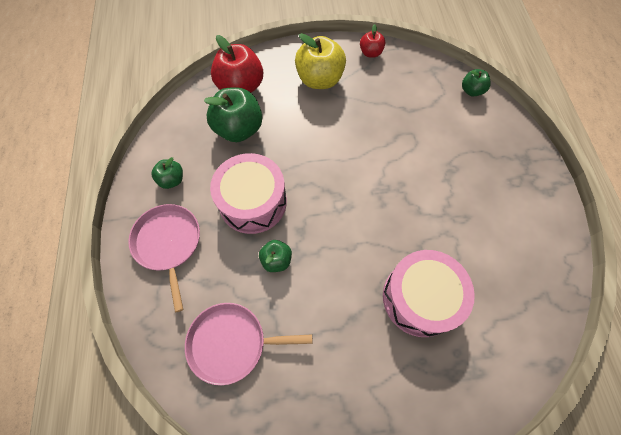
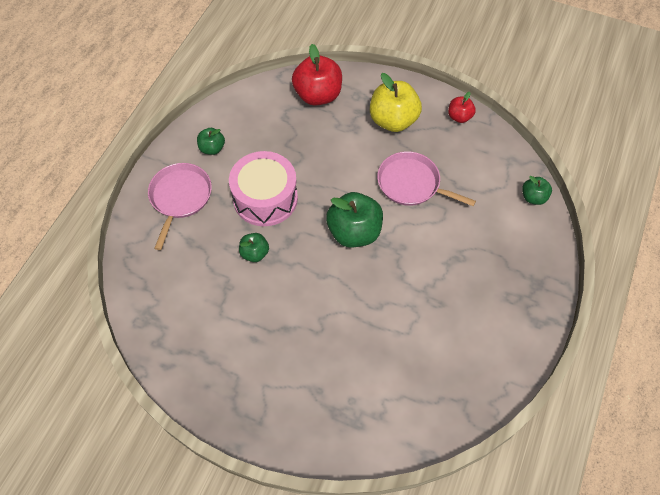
camera: 30 degrees right, 5 degrees down
(232, 343) = (182, 295): pink pan -> pink pan (411, 184)
(239, 129) = (292, 132): green apple -> green apple (354, 232)
(420, 298) = (351, 344): pink drum -> none

